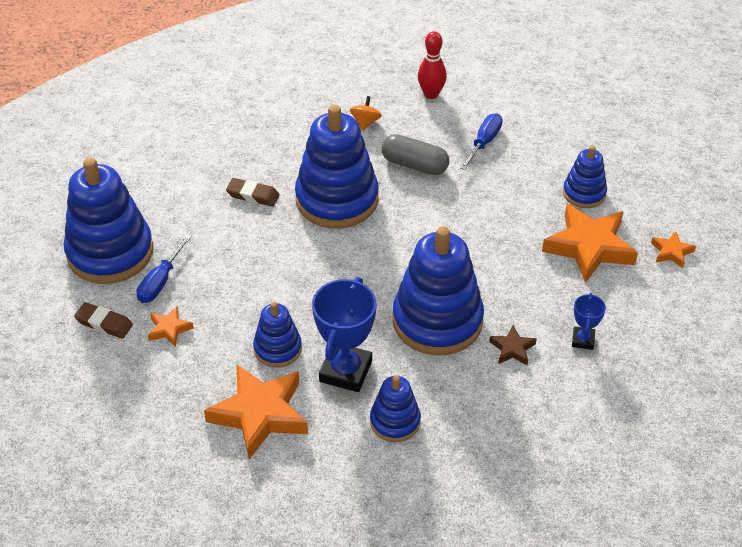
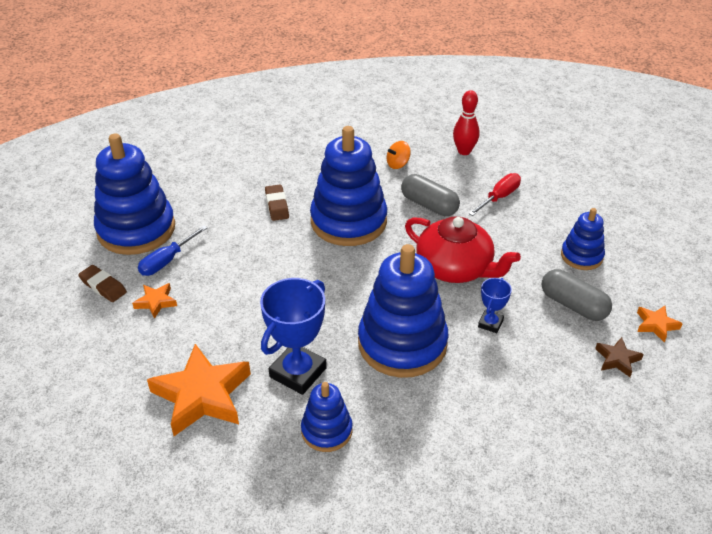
camera: 15 degrees right, 5 degrees down
(253, 195) = (277, 205): brown eraser -> brown eraser turned 45 degrees clockwise
(277, 349) = (243, 339): blue stacking toy -> none
(365, 122) = (398, 164): orange spinning top -> orange spinning top turned 150 degrees counterclockwise
(464, 230) = (455, 268): none -> red teapot
(484, 142) = (499, 197): blue screwdriver -> red screwdriver
(512, 349) = (467, 385): brown star -> brown star (617, 359)
(583, 340) = (541, 391): blue trophy -> blue trophy (490, 323)
(589, 247) = (573, 305): orange star -> grey capsule

